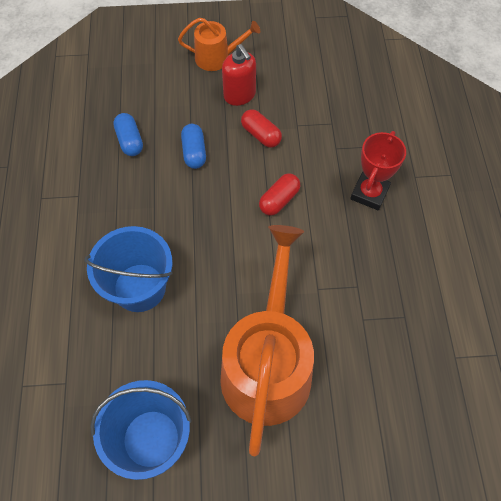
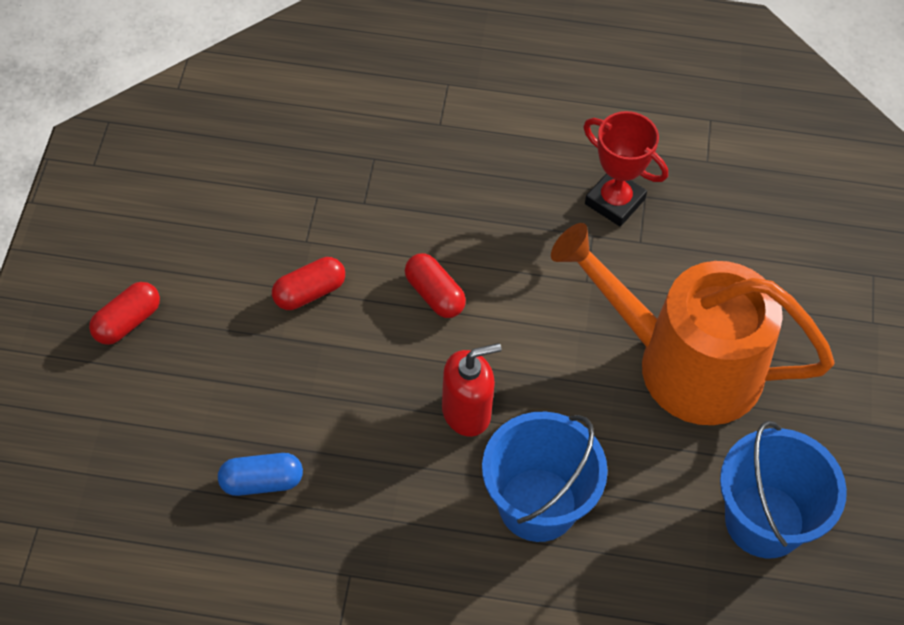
camera: 80 degrees left, 5 degrees down
(194, 152) = (314, 390): blue capsule -> none
(217, 57) = (127, 322): orange watering can -> red capsule
(240, 95) = (221, 305): red soap dispenser -> red soap dispenser (466, 412)
(369, 193) = (452, 183): red trophy -> red trophy (615, 201)

